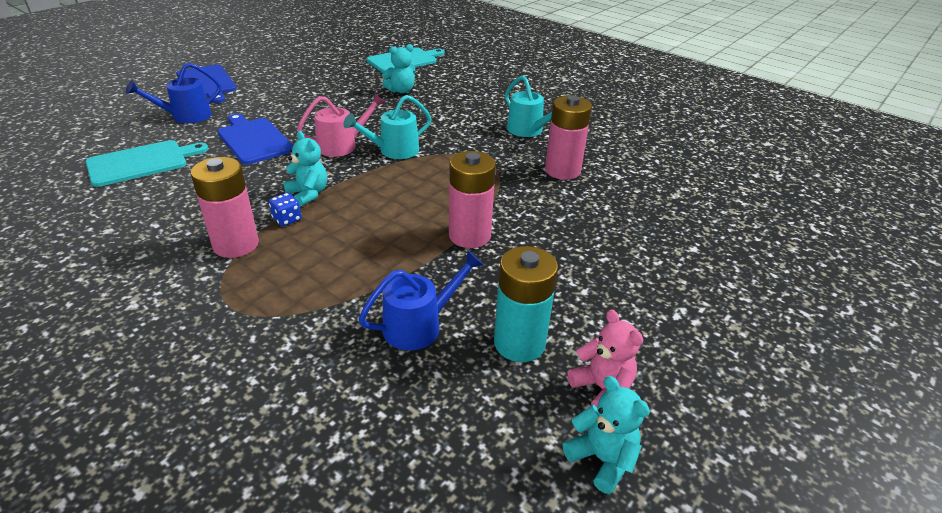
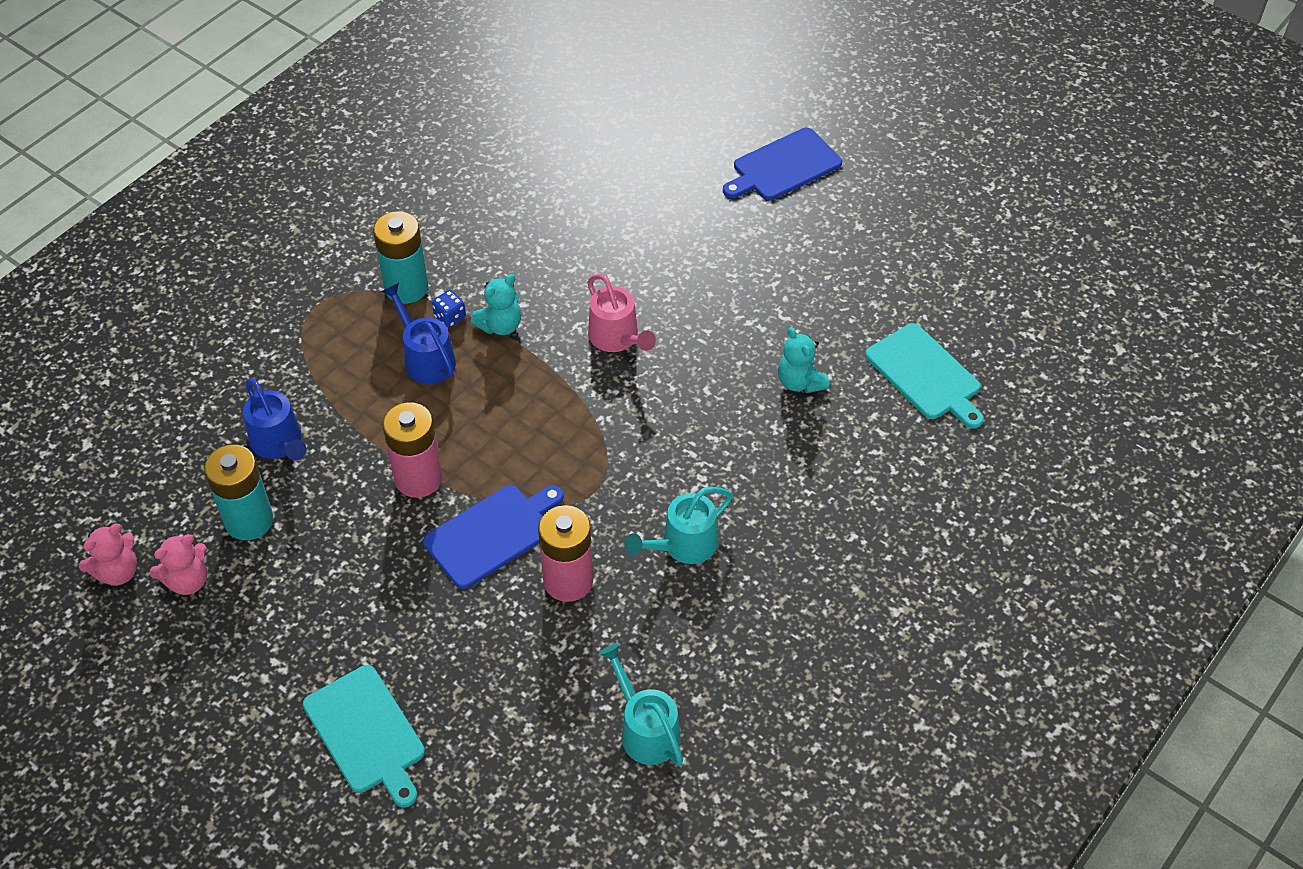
camera: 90 degrees right, 15 degrees up
(141, 162) = (561, 172): turquoise cutting board -> turquoise cutting board (366, 733)
(186, 116) = (678, 175): blue watering can -> blue watering can (425, 358)
(236, 244) = (406, 288): pink battery -> turquoise battery
(254, 139) = (624, 252): blue cutting board -> blue cutting board (492, 534)
(393, 151) = (607, 392): turquoise watering can -> turquoise watering can (645, 729)
(602, 459) = (117, 572): turquoise teddy bear -> pink teddy bear

